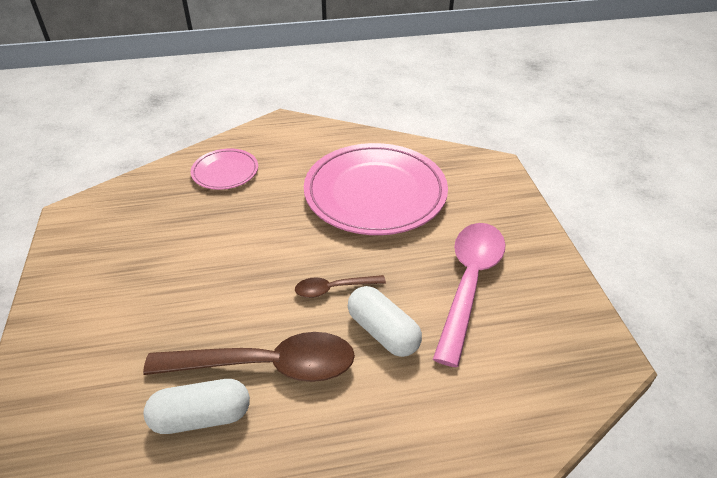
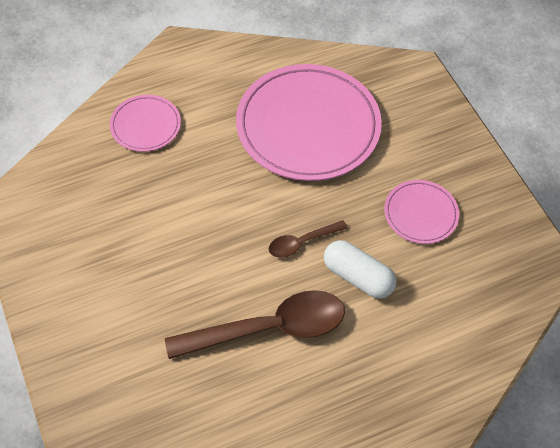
camera: 15 degrees left, 15 degrees up
(201, 417) = (232, 383): white capsule -> none
(469, 283) = (420, 214): pink spoon -> pink plate

